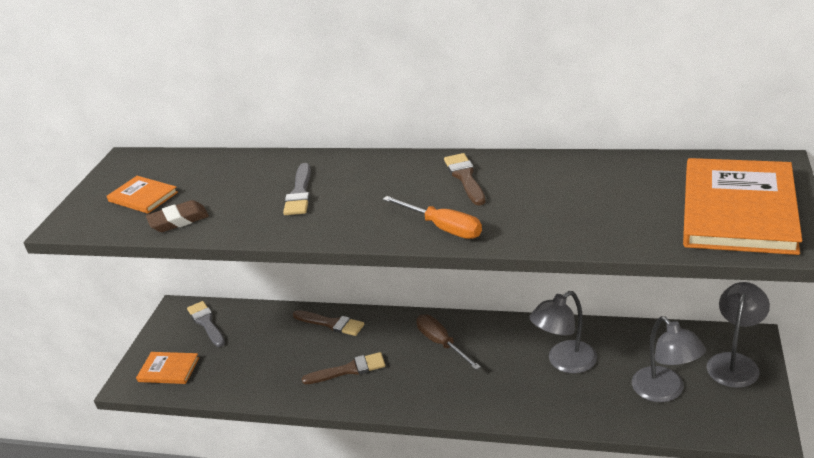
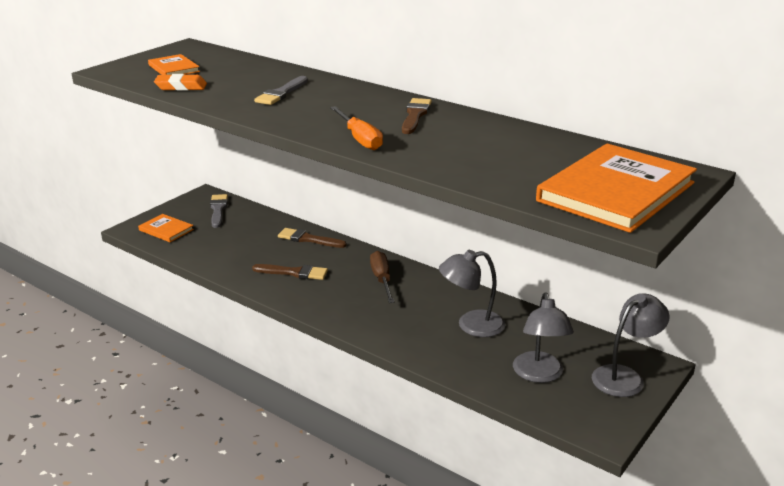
camera: 20 degrees right, 5 degrees down
(178, 220) = (181, 87): brown eraser -> orange eraser
(331, 324) = (308, 239): brown brush -> brown brush turned 150 degrees clockwise

